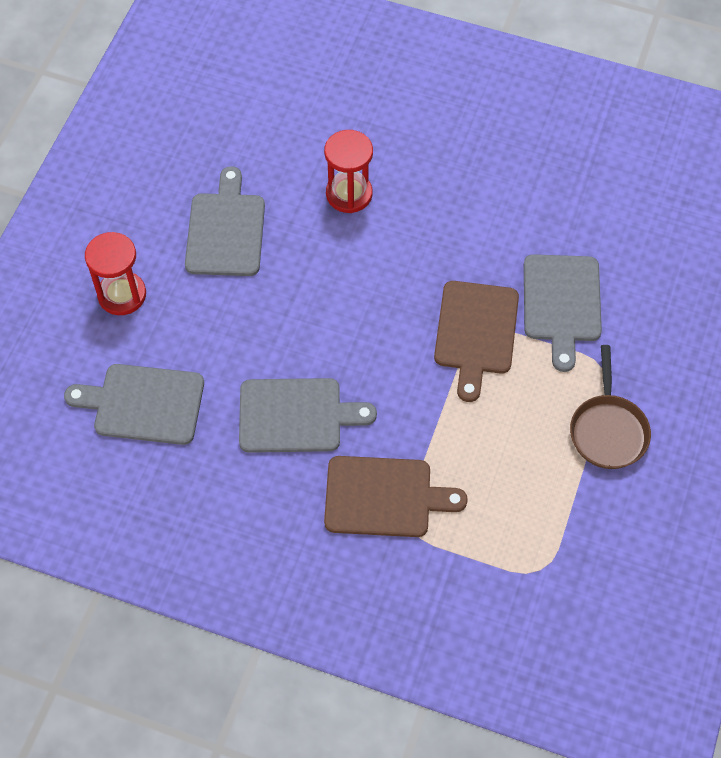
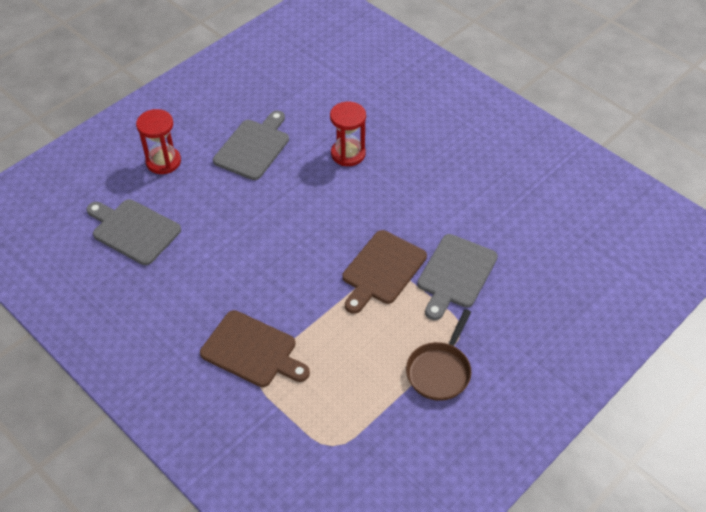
camera: 25 degrees right, 10 degrees down
(296, 415) = (226, 275): grey cutting board -> none

